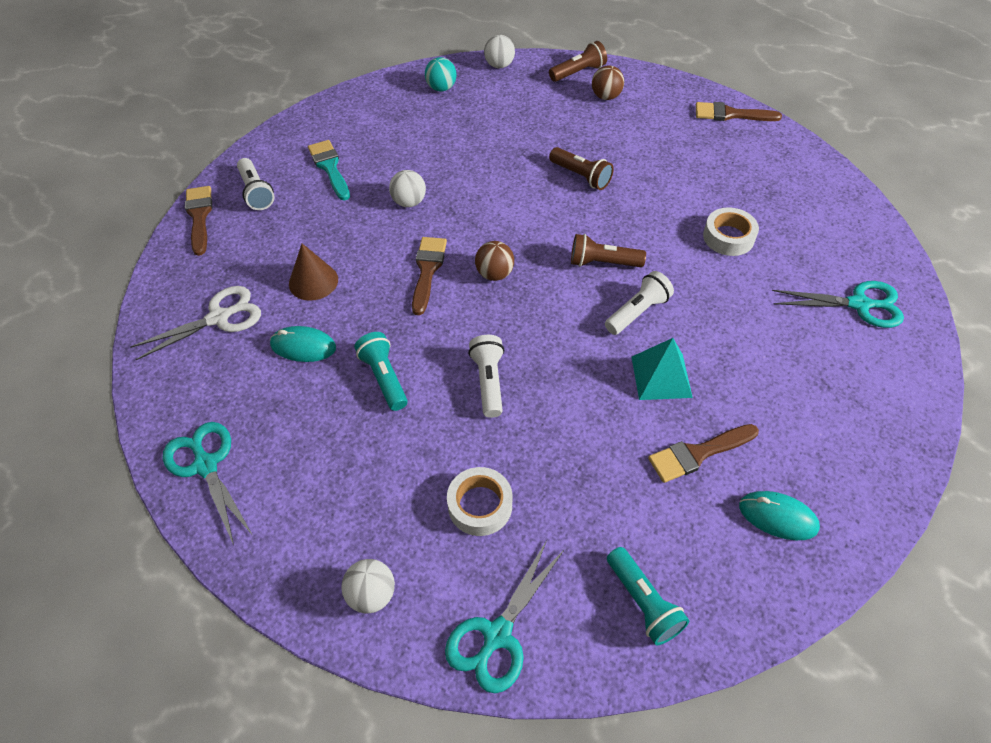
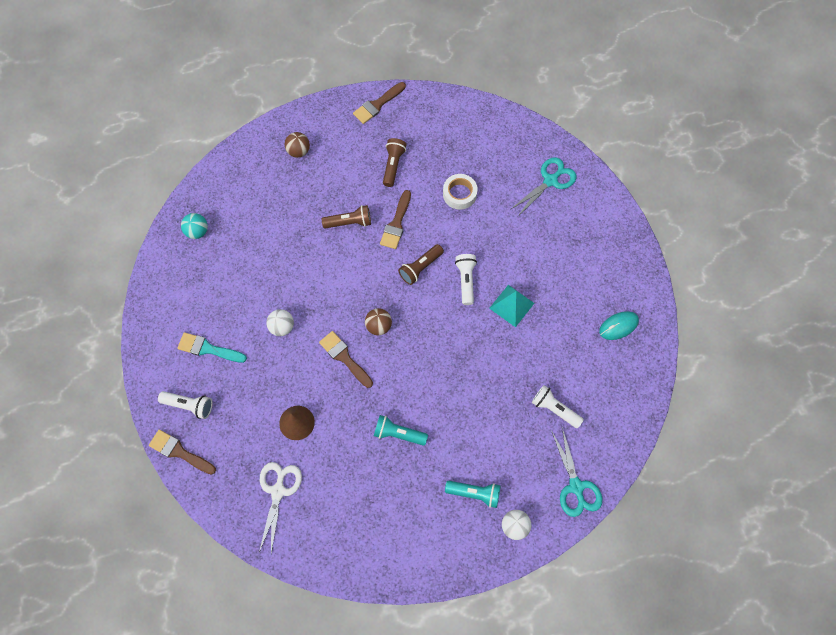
camera: 50 degrees left, 15 degrees up
(206, 465) = (377, 558): turquoise scissors -> none
(303, 346) = (340, 459): turquoise mouse -> none
(480, 505) = (510, 445): white tape -> none
(489, 381) = (445, 385): white flashlight -> white flashlight (554, 409)
(499, 65) = (209, 182): white ball -> none
(578, 72) = (262, 146): brown flashlight -> brown flashlight (393, 165)
(643, 602) = (610, 415): turquoise flashlight -> turquoise flashlight (474, 493)
(698, 454) = (563, 328): brown brush -> brown brush (396, 223)

